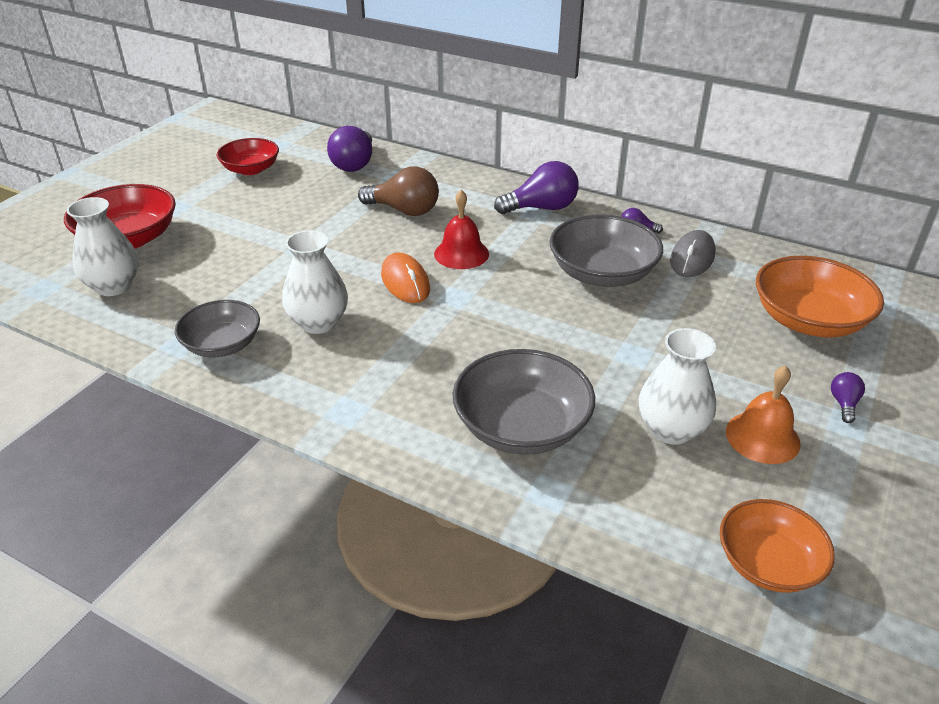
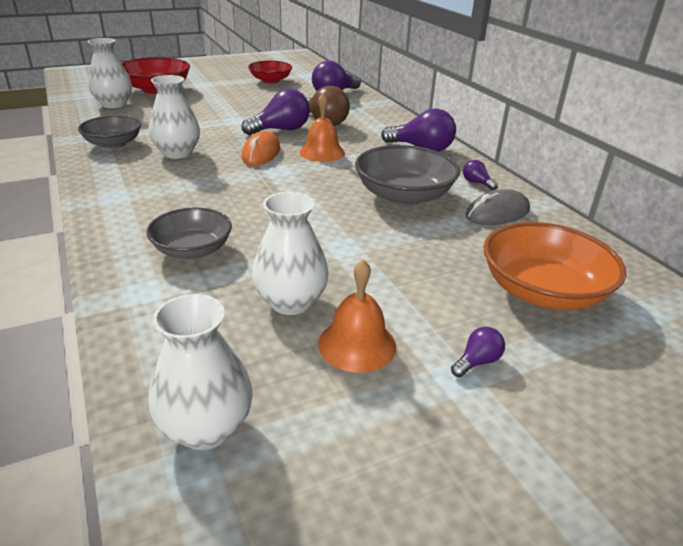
camera: 35 degrees right, 5 degrees down
(377, 241) = (281, 130): none -> purple light bulb
(461, 253) = (322, 152): red bell -> orange bell
(522, 427) = (192, 250): grey bowl -> grey bowl, size x0.66
(768, 563) = (206, 428): orange bowl -> white vase

